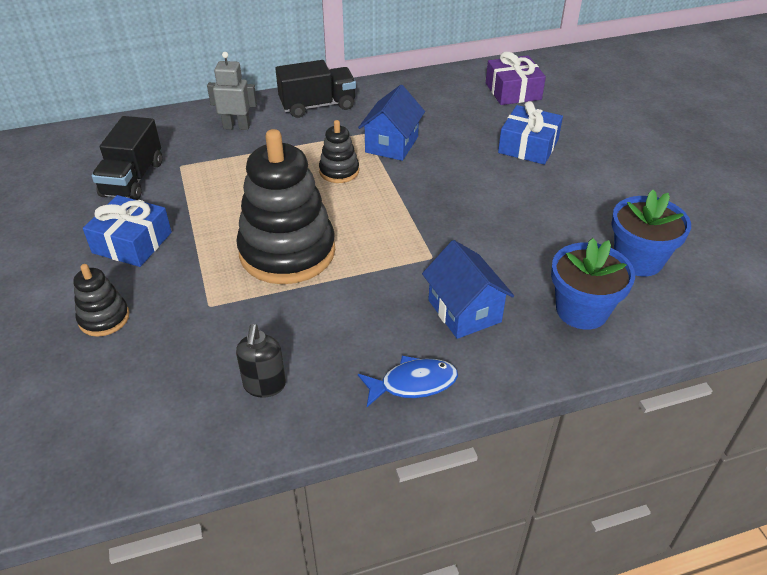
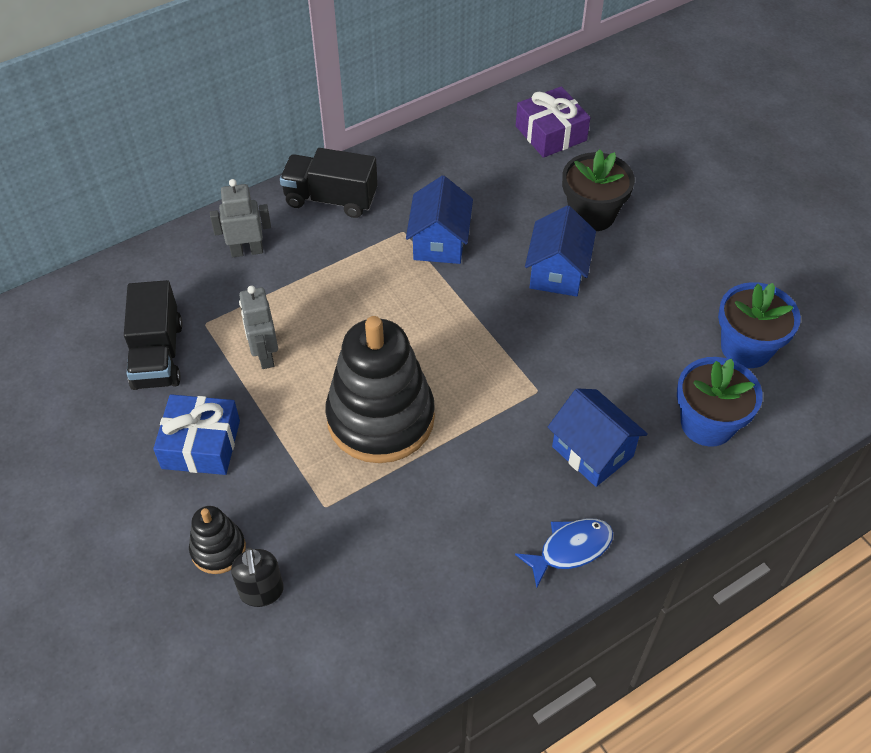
camera: 15 degrees left, 10 degrees up
(215, 193) = (265, 355): none -> grey robot
(264, 386) = (424, 588): black soap dispenser -> black soap dispenser (262, 592)
(317, 106) = (331, 199): black truck -> black truck turned 135 degrees counterclockwise
(339, 171) = (394, 294): black stacking toy -> none
(483, 179) = (557, 272): none -> blue house
(528, 146) = (592, 214): blue gift -> black flower pot

